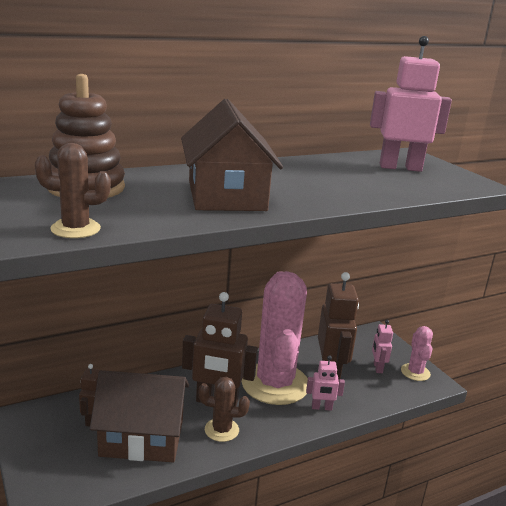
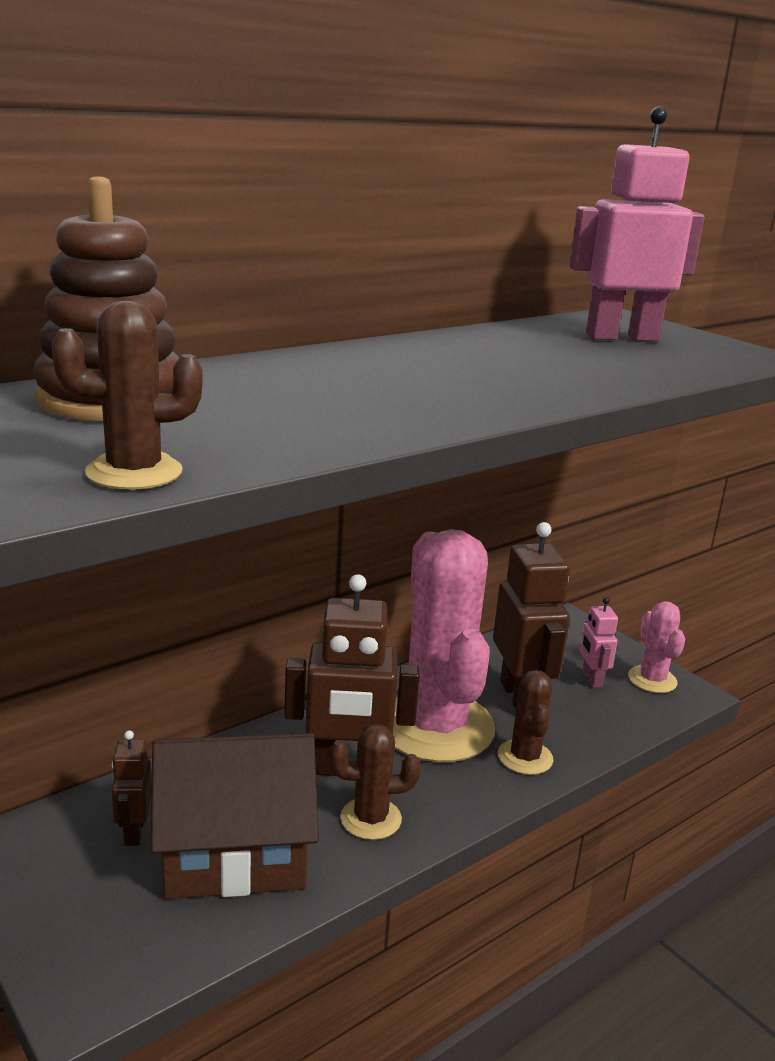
camera: 10 degrees left, 0 degrees up
(226, 195) = (372, 397): brown house -> none
(321, 408) = (525, 757): pink robot -> brown cactus

